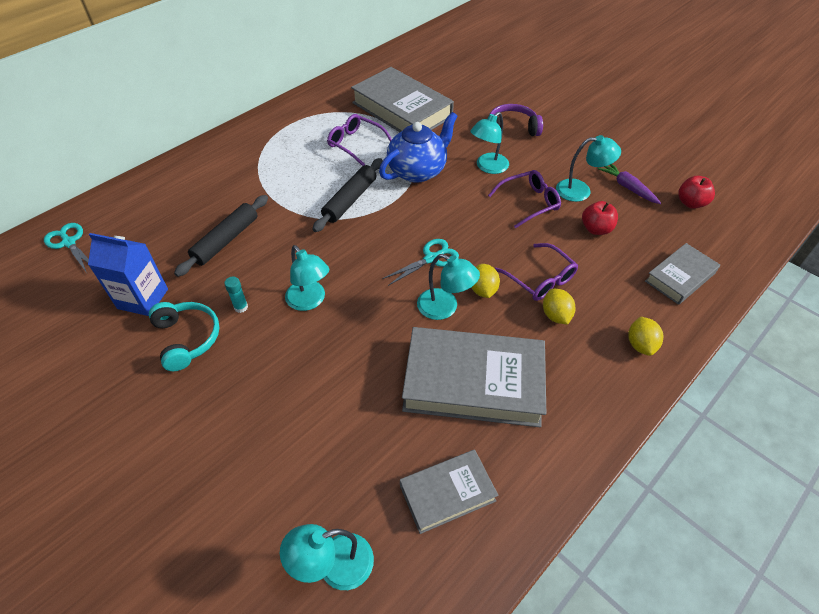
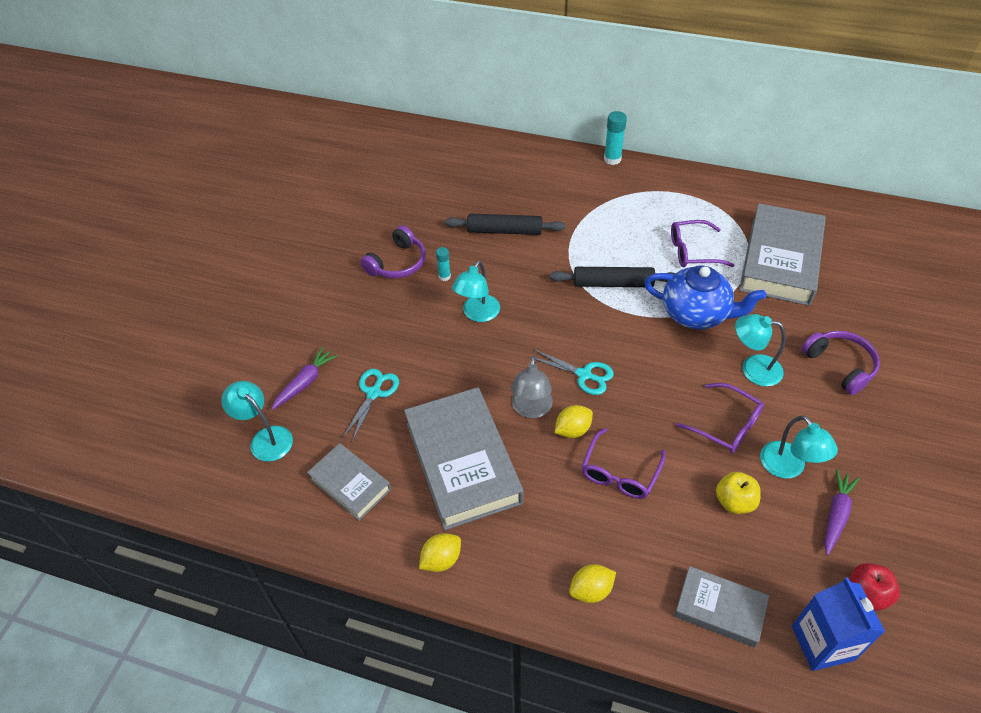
camera: 65 degrees right, 0 degrees up
(69, 242) = (441, 151): turquoise scissors -> turquoise scissors (374, 393)
(143, 299) = (417, 219): blue carton -> blue carton (822, 643)
(187, 339) = (397, 263): turquoise headphones -> purple headphones
(214, 140) = (612, 159): none -> turquoise glue stick
(283, 491) = (305, 382): none -> purple carrot
(356, 144) = (693, 251): purple glasses -> purple glasses turned 105 degrees counterclockwise
(445, 308) = (531, 409): turquoise lamp -> grey lamp
(555, 315) = (580, 502): yellow lemon -> yellow lemon (441, 560)
(596, 229) = (734, 502): red apple -> yellow apple

